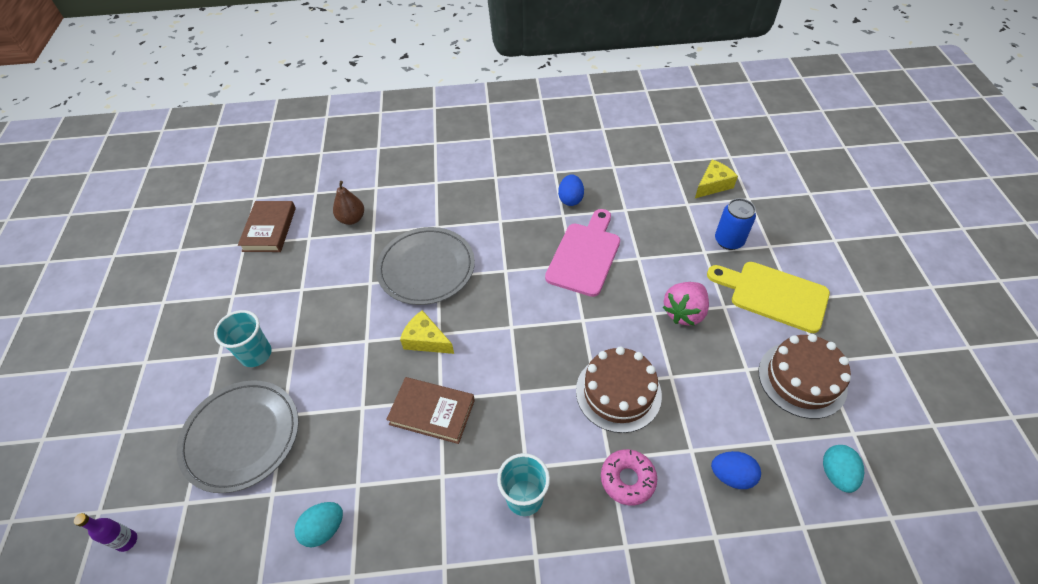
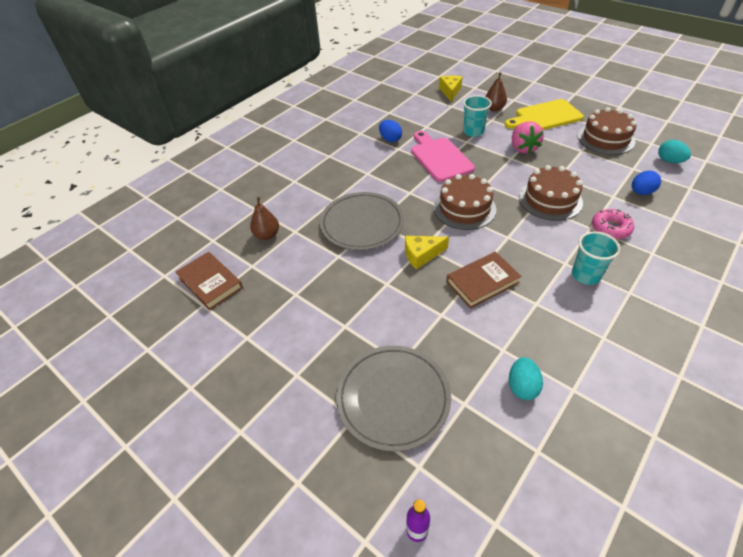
camera: 45 degrees left, 5 degrees down
(256, 354) = (324, 351): turquoise cup -> turquoise cup (473, 131)
(526, 328) = (464, 208): none -> brown cake
(729, 241) = (494, 108): blue can -> brown pear

